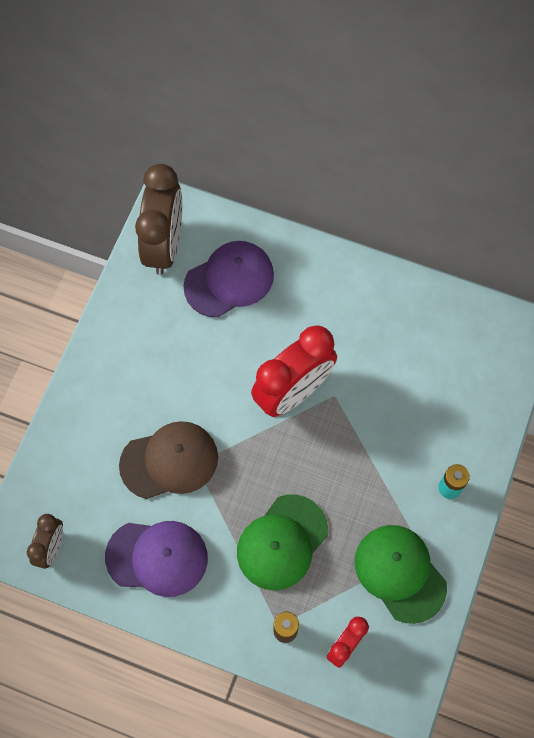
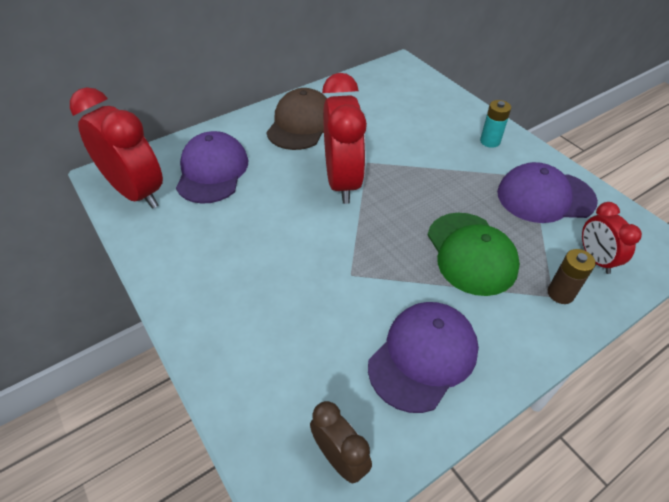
camera: 55 degrees left, 20 degrees down
(165, 245) = (136, 192): brown clock -> red clock
(169, 461) = (331, 292): brown cap -> brown cap (301, 124)
(400, 573) = (545, 197): green cap -> purple cap

